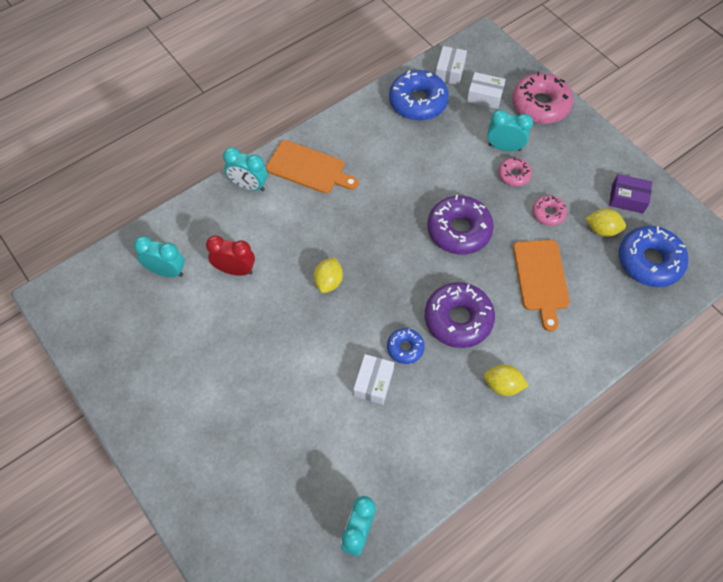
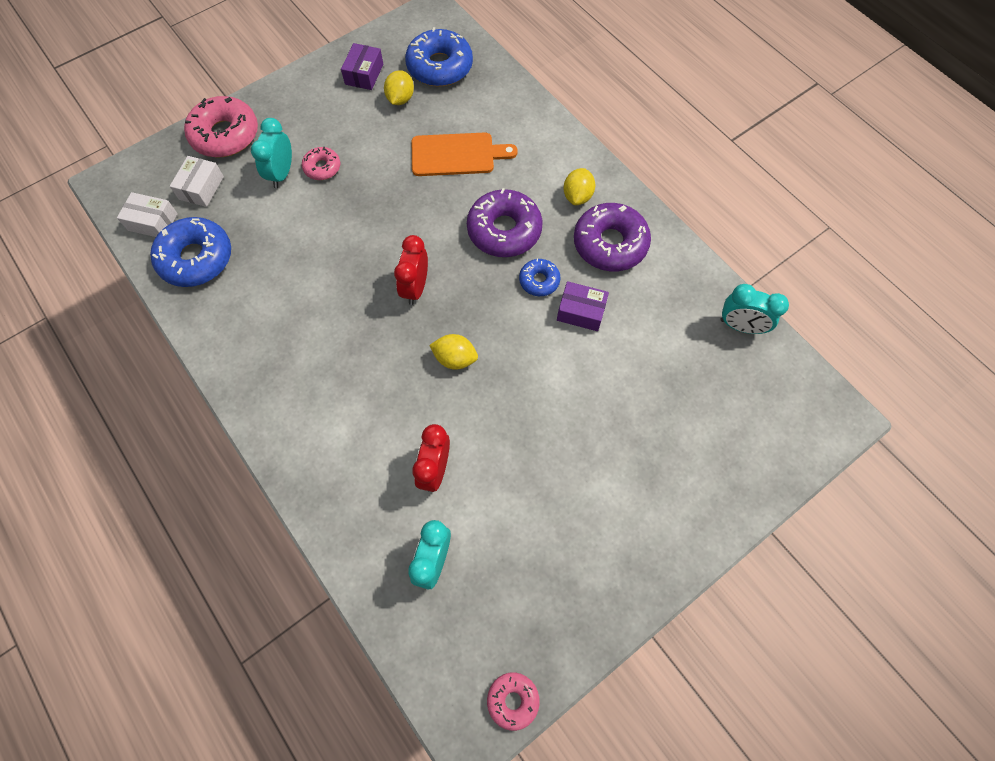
camera: 90 degrees left, 5 degrees up
(249, 186) = (304, 461): turquoise clock -> none
(309, 168) = (284, 385): orange cutting board -> none
(373, 383) = (581, 311): white box -> purple box
(395, 250) = (415, 288): none -> red clock
(459, 230) = (392, 224): purple donut -> purple donut (610, 244)
(548, 213) = (376, 141): pink donut -> pink donut (513, 700)

